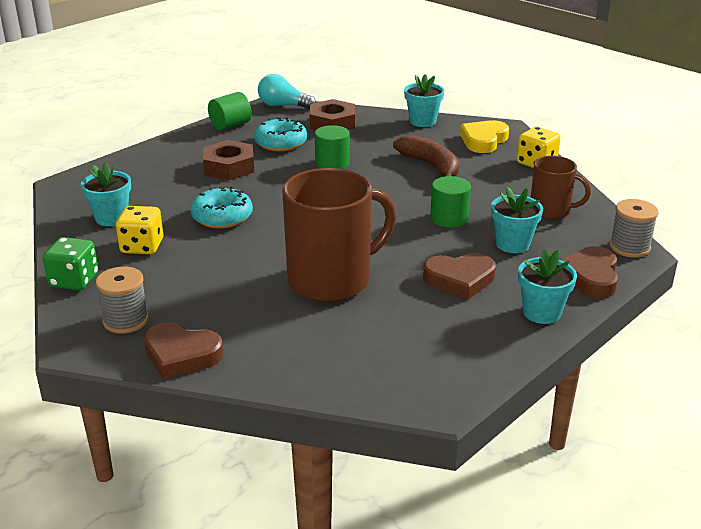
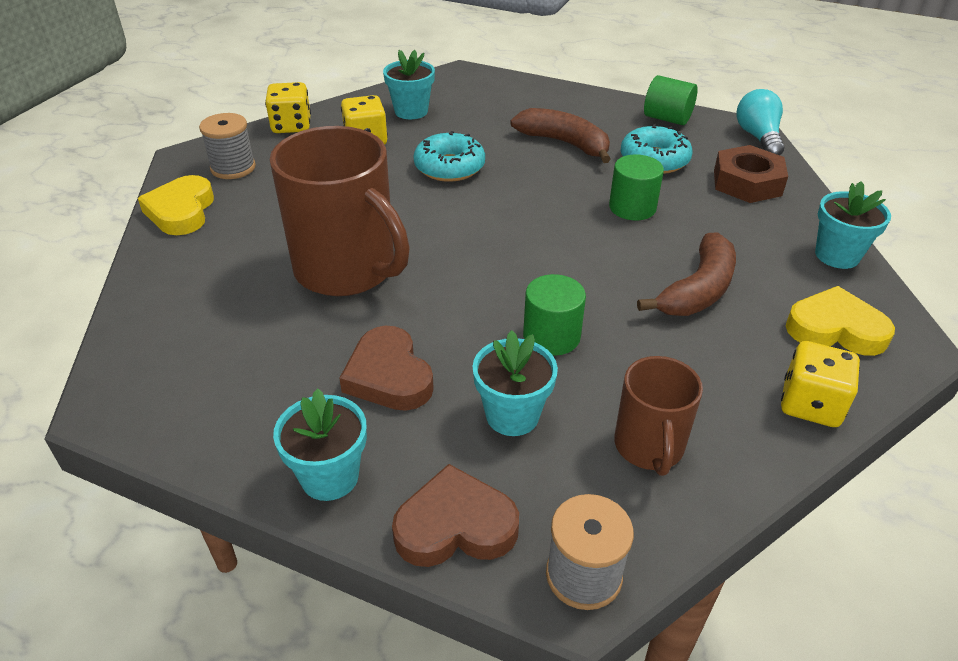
camera: 70 degrees right, 10 degrees up
(74, 281) = (291, 126): green dice -> yellow dice
(181, 355) = (181, 211): brown heart -> yellow heart
(229, 167) = (564, 143): brown nut -> brown banana

